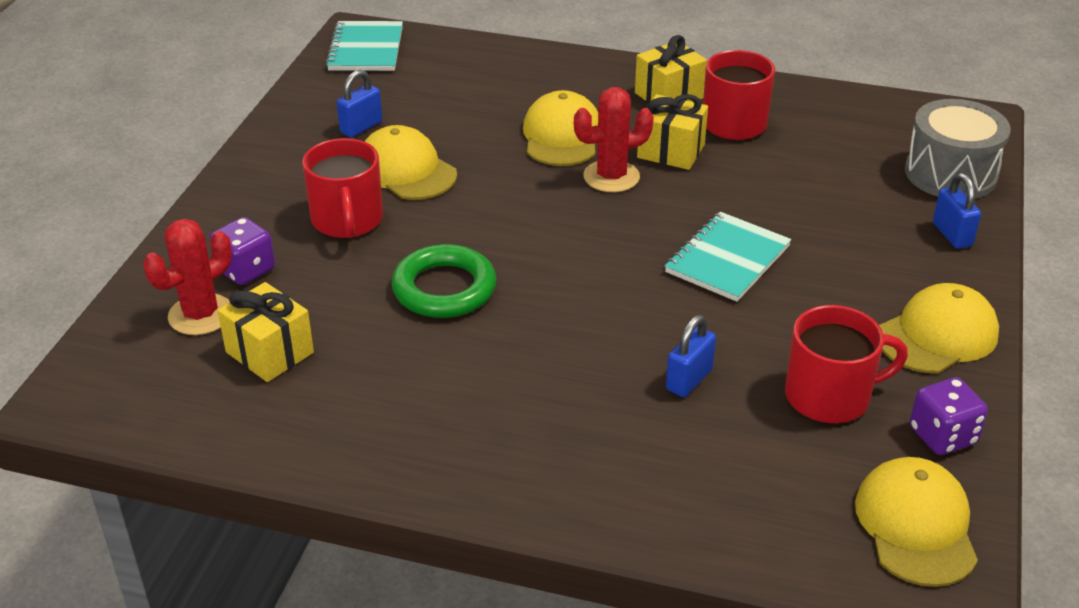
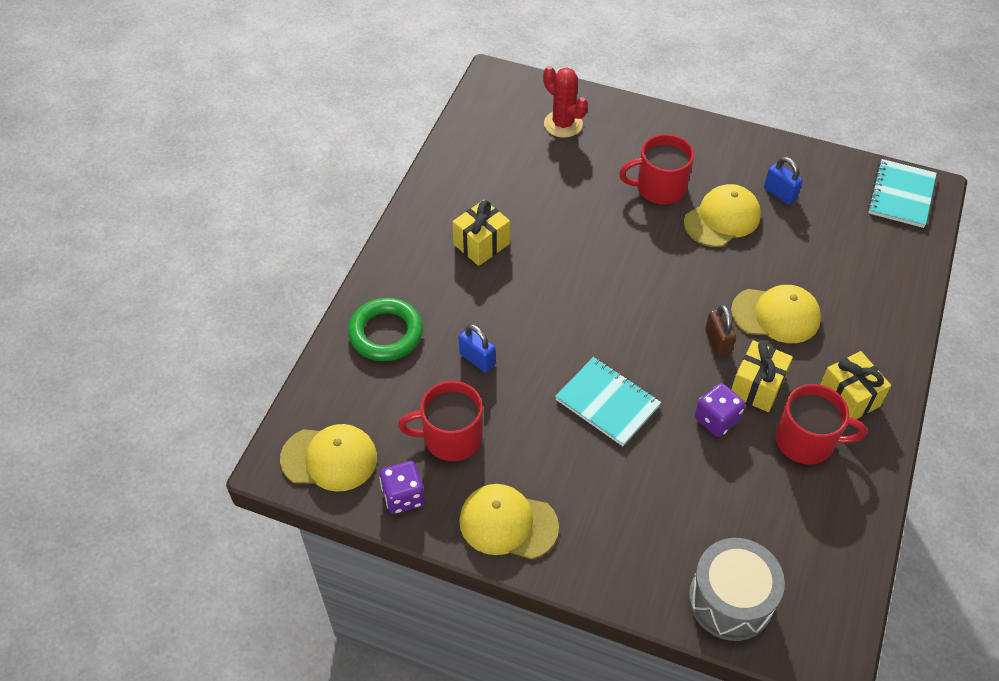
camera: 95 degrees right, 15 degrees up
(245, 270) = (606, 141): purple dice -> purple dice (716, 419)
(270, 352) = (525, 156): yellow gift -> yellow gift (481, 244)
(366, 49) = (901, 195): turquoise notebook -> turquoise notebook turned 75 degrees counterclockwise
(444, 288) = (581, 237): green ring -> green ring (386, 333)
(611, 177) = (717, 342): red cactus -> brown padlock
(830, 396) = (451, 437): red mug -> red mug turned 90 degrees clockwise
(937, 335) = (508, 523): yellow cap -> yellow cap turned 135 degrees clockwise
(952, 234) = (636, 572): blue padlock -> none

